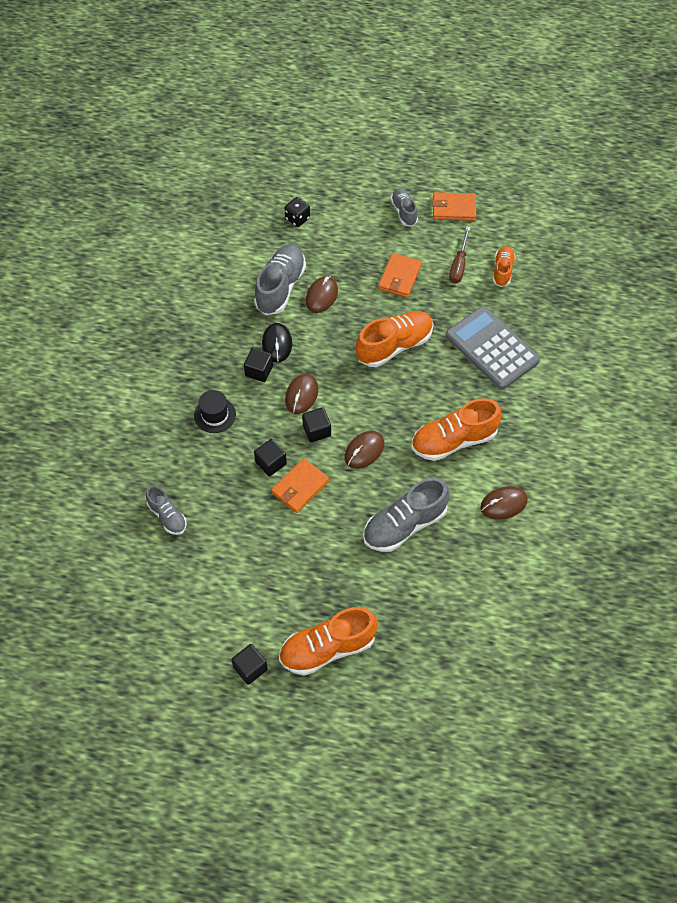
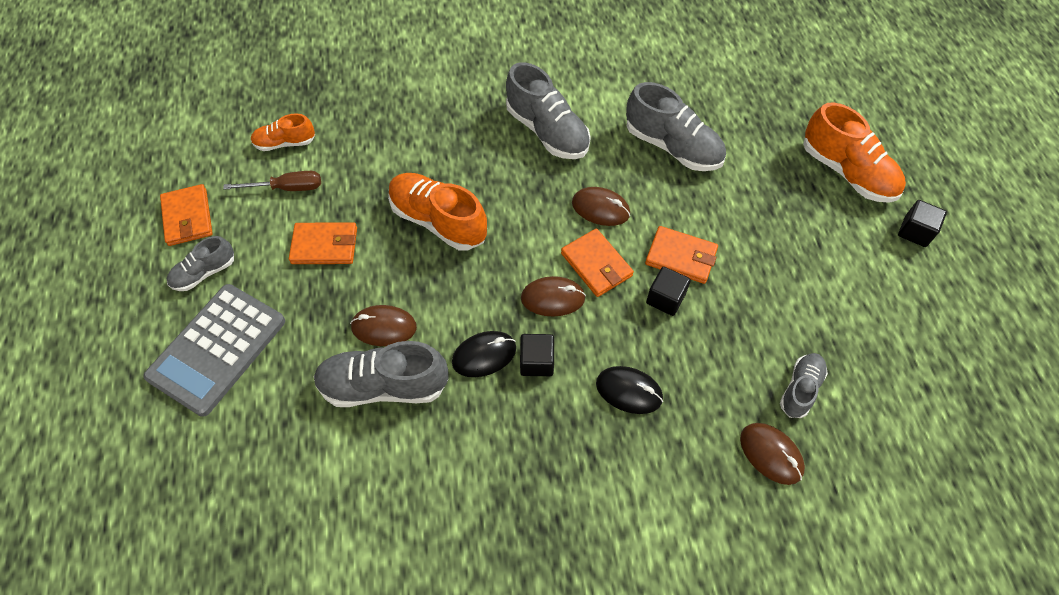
camera: 110 degrees left, 0 degrees up
(215, 415) = (629, 391): black hat -> black mouse
(297, 218) = (244, 408): black dice -> none
(316, 430) = (596, 265): black cube -> orange wallet
(453, 440) = (547, 131): orange shoe -> grey shoe
(492, 348) = (407, 127): grey calculator -> grey calculator (217, 349)
(503, 504) = (603, 74): brown mouse -> brown mouse (771, 454)

